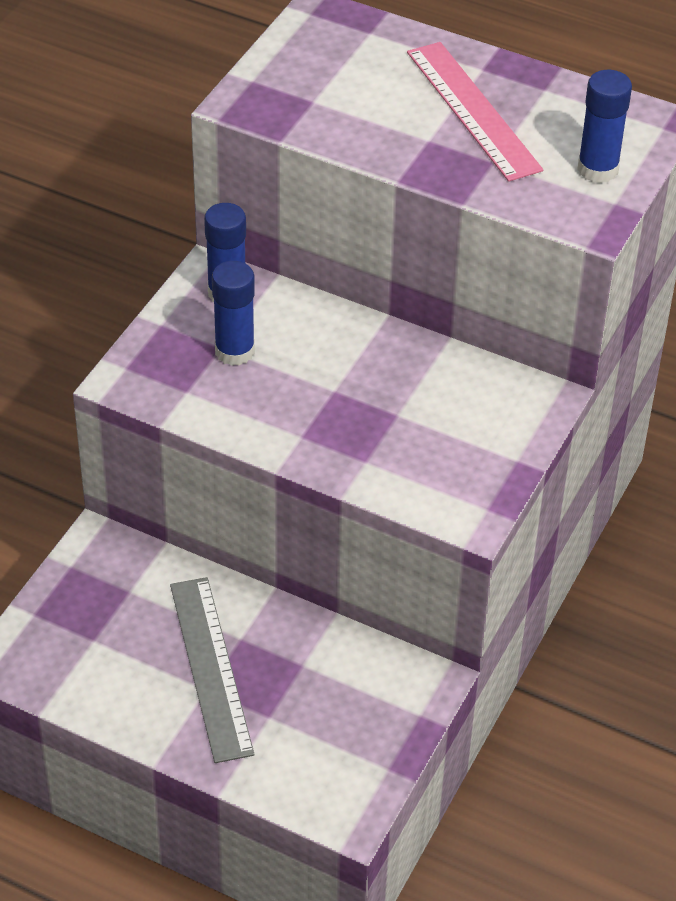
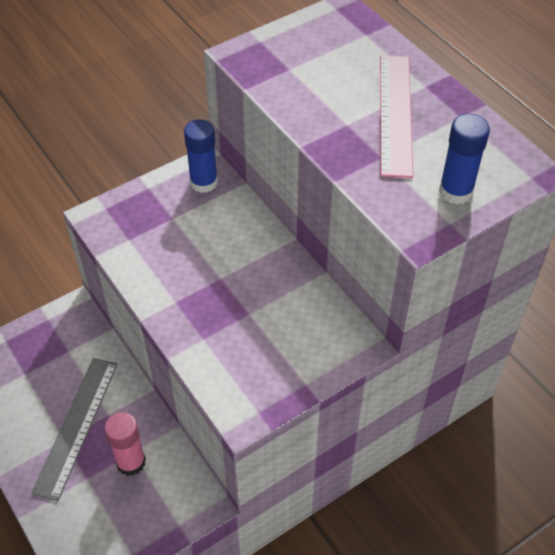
camera: 30 degrees right, 5 degrees up
(234, 351) = (178, 224): blue glue stick -> none
(311, 676) = (131, 462): none -> pink glue stick

